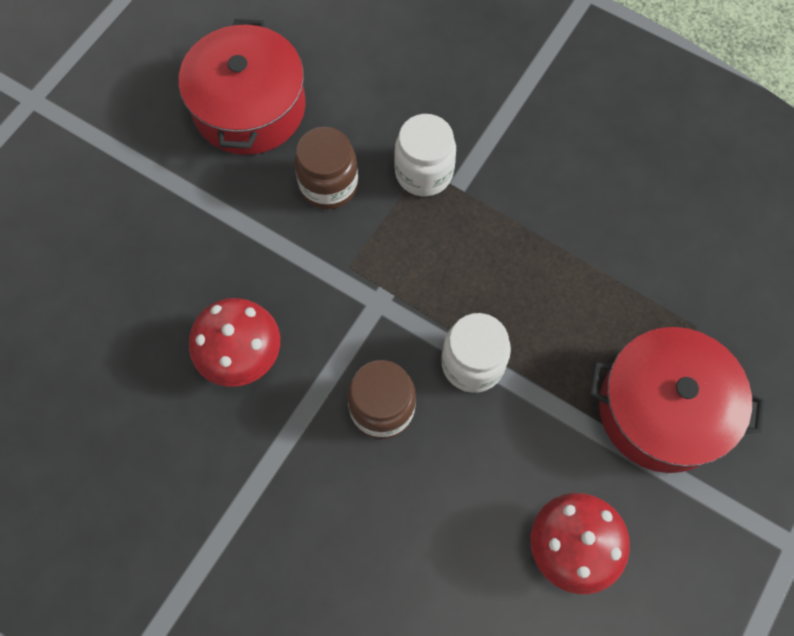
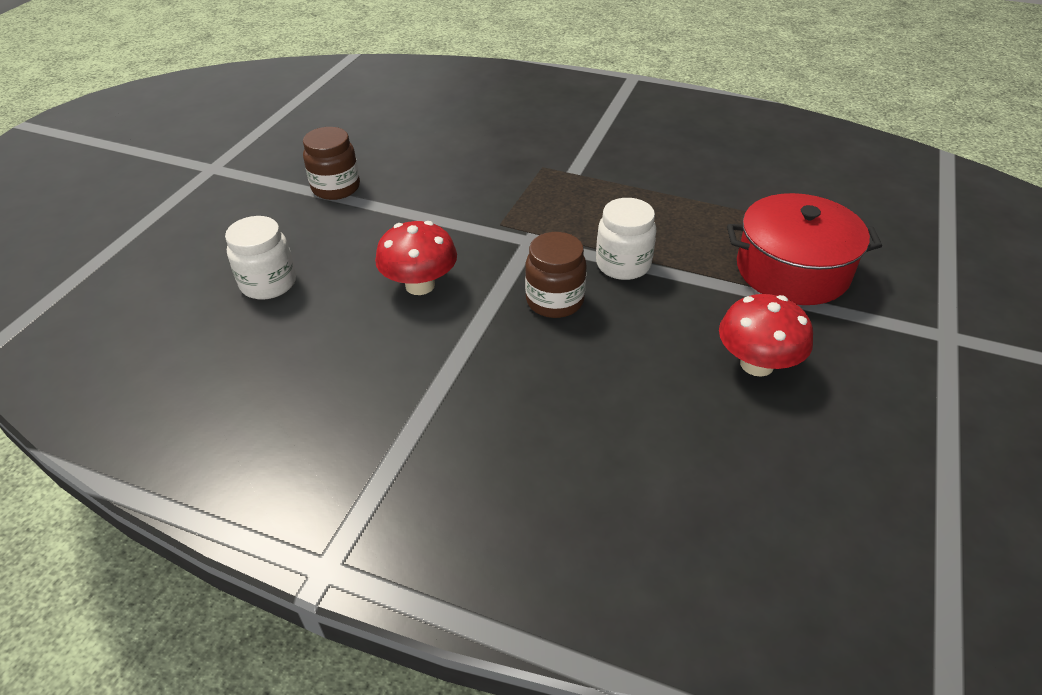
camera: 10 degrees left, 25 degrees down
(249, 107) = (394, 152): red pot -> none
(329, 185) = (470, 183): brown jar -> brown jar (336, 188)
(424, 173) = (544, 169): white jar -> white jar (268, 283)

